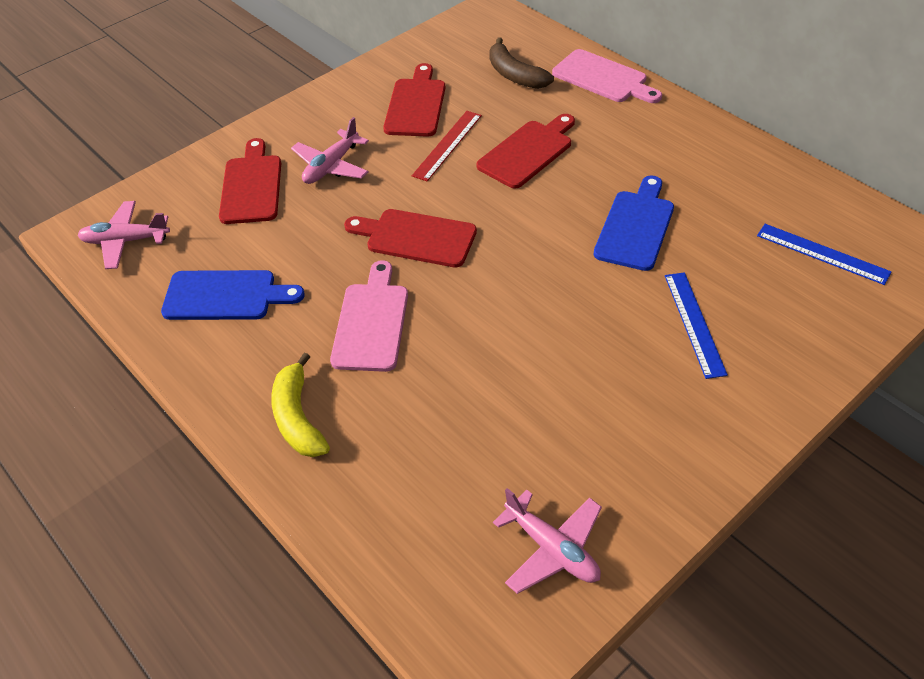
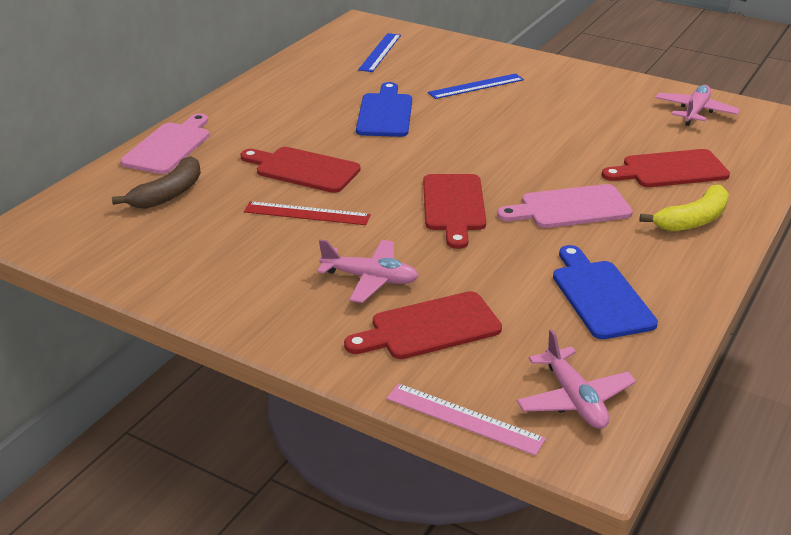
camera: 110 degrees left, 15 degrees down
(149, 183) = (464, 418): none -> pink ruler
(416, 104) = (238, 246): red cutting board -> red cutting board (670, 170)
(635, 226) = (385, 113): blue cutting board -> blue cutting board turned 90 degrees clockwise

